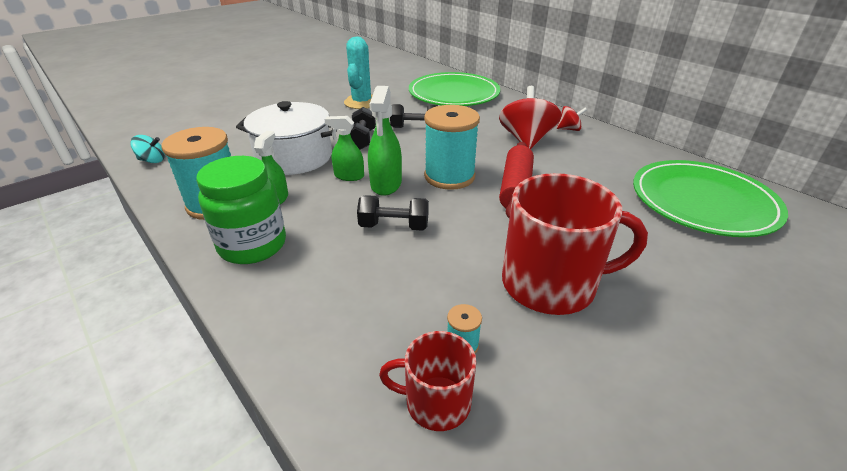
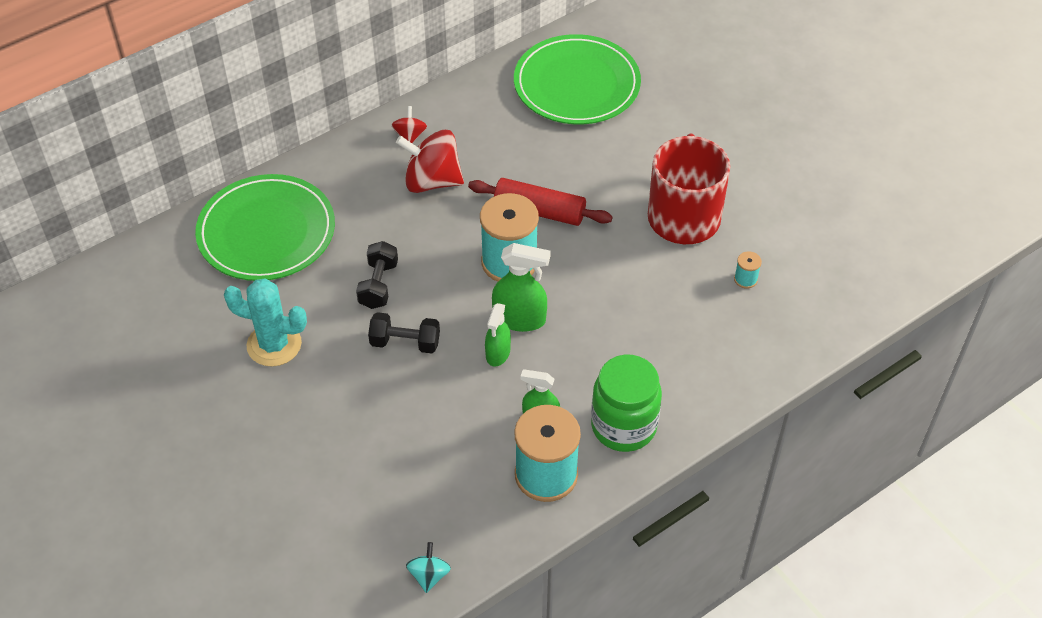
camera: 85 degrees left, 15 degrees up
(294, 157) = (442, 412): white pot -> none
(394, 226) = (599, 314): black dumbbell -> none
(436, 402) = (792, 298): red mug -> none

